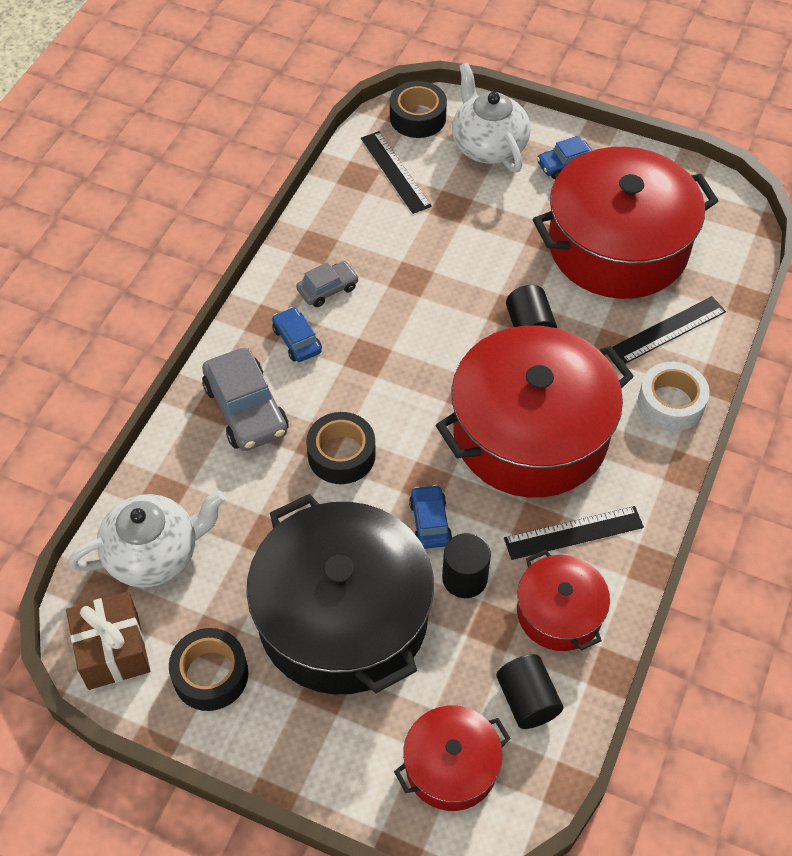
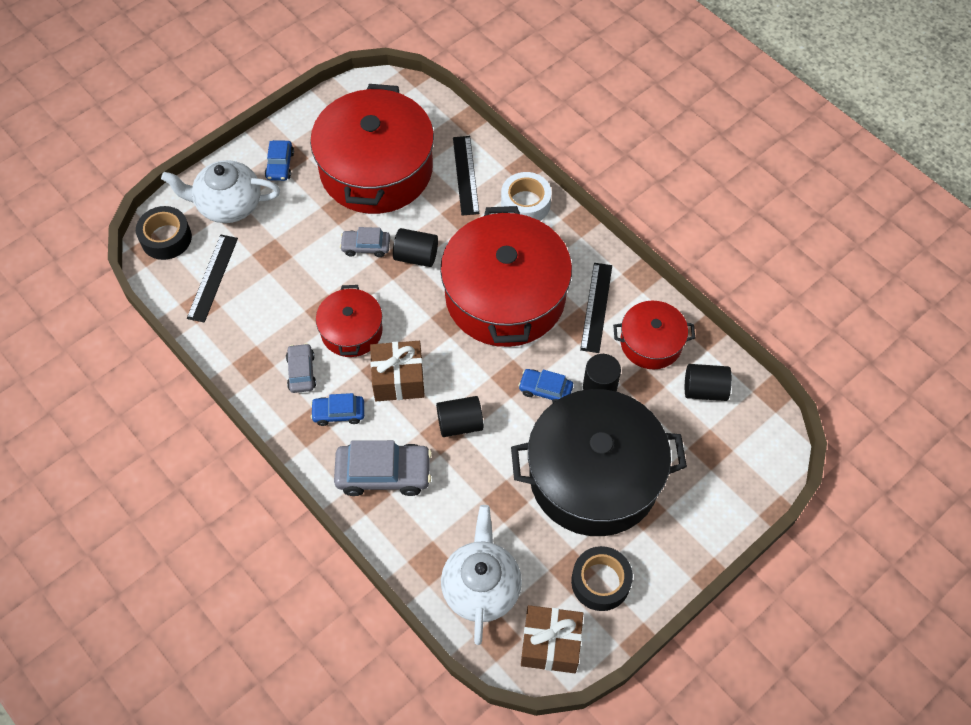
camera: 65 degrees left, 5 degrees up
(341, 455) = (460, 423): black tape -> black cylinder
(365, 376) = (398, 379): none -> brown gift
(395, 172) = (213, 278): black ruler -> black ruler turned 75 degrees counterclockwise
(451, 766) = (732, 454): red pot -> red pot (351, 331)
(512, 279) = (366, 246): none -> grey car

